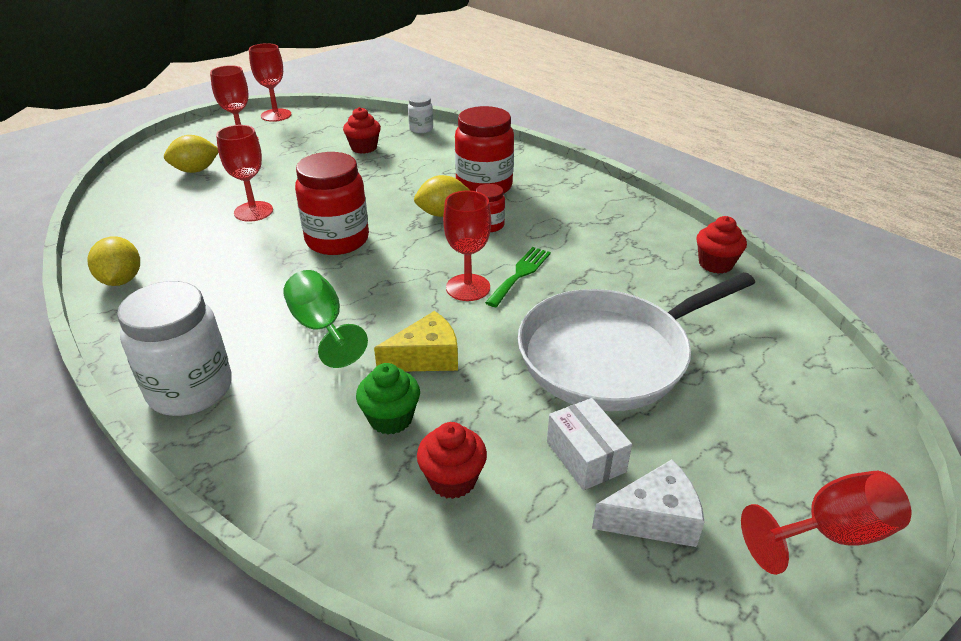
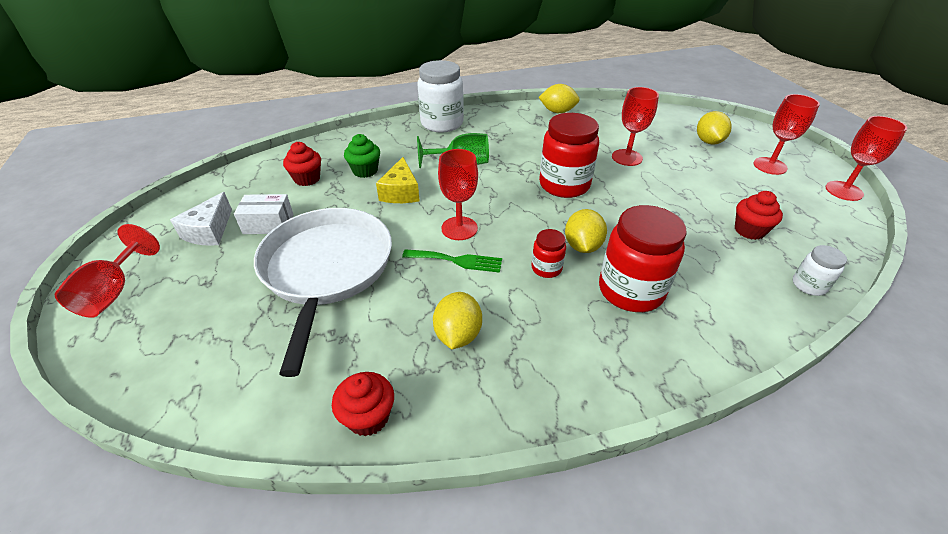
camera: 115 degrees right, 5 degrees up
(520, 274) = (457, 261): green fork -> green fork turned 45 degrees counterclockwise
(606, 248) = (458, 335): none -> yellow lemon

